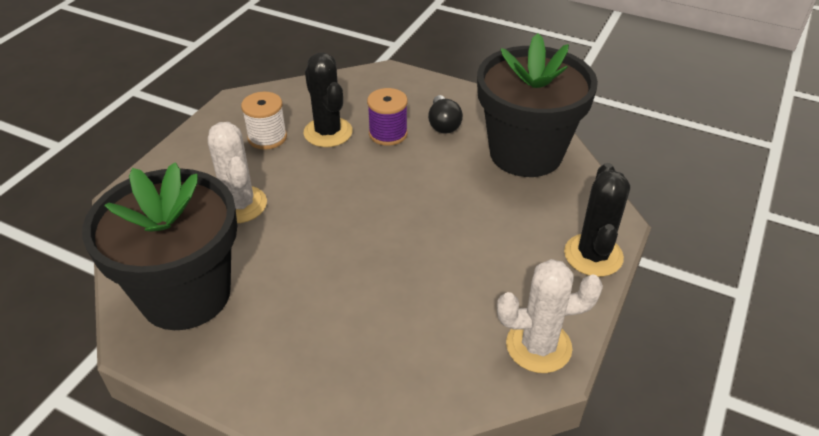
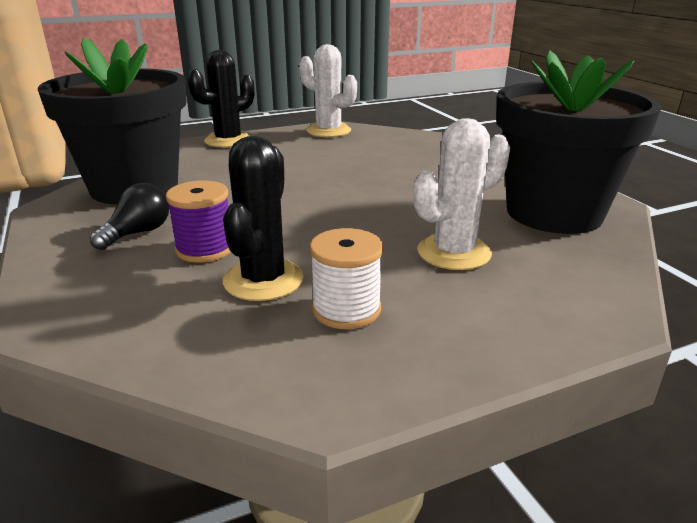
camera: 140 degrees left, 15 degrees down
(239, 205) = (454, 252): white cactus -> white cactus turned 45 degrees clockwise

